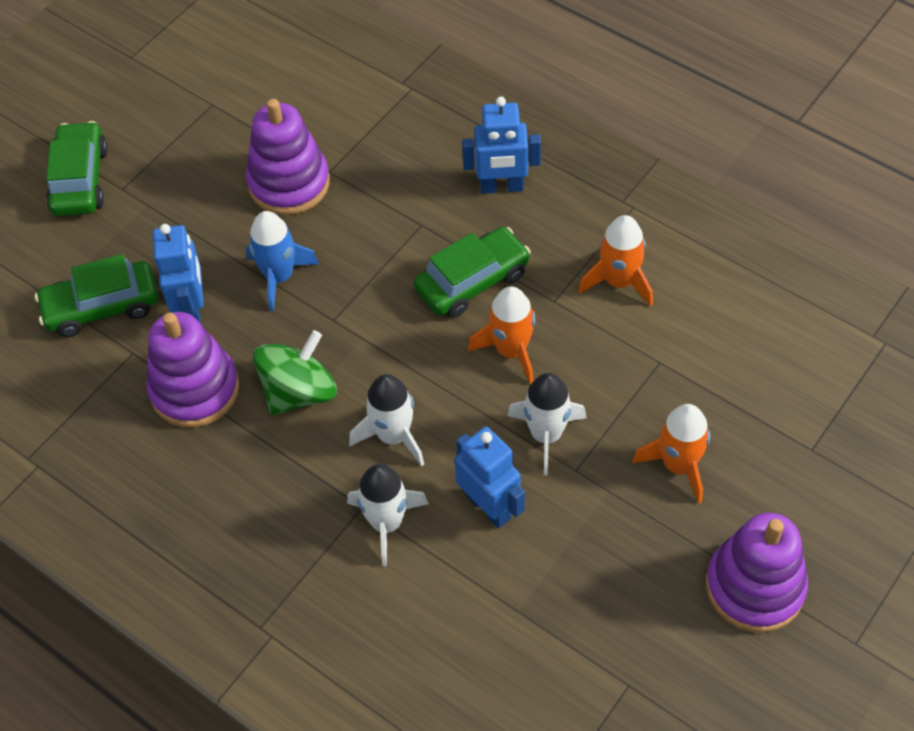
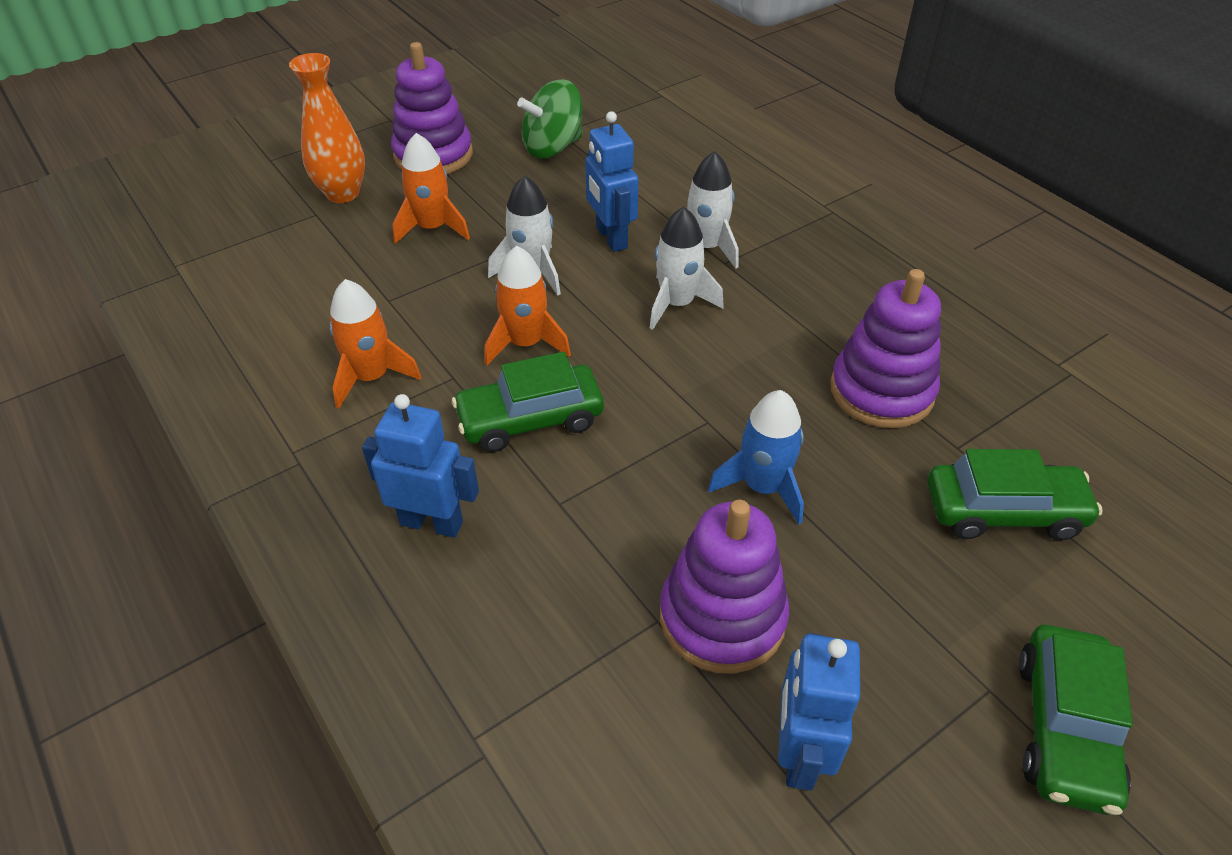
camera: 165 degrees left, 10 degrees down
(192, 308) = (881, 478): blue robot -> blue robot (798, 753)
(299, 392) = (764, 361): green spinning top -> green spinning top (552, 147)
(807, 488) = (342, 193): none -> orange vase

